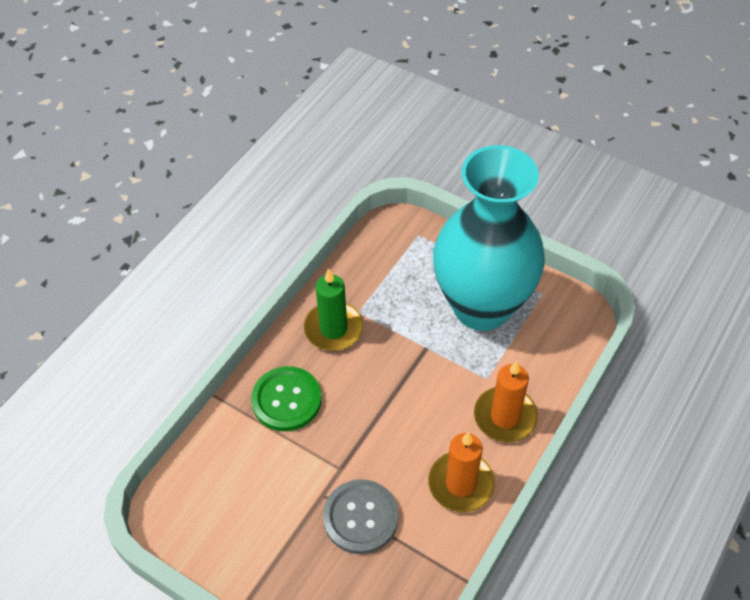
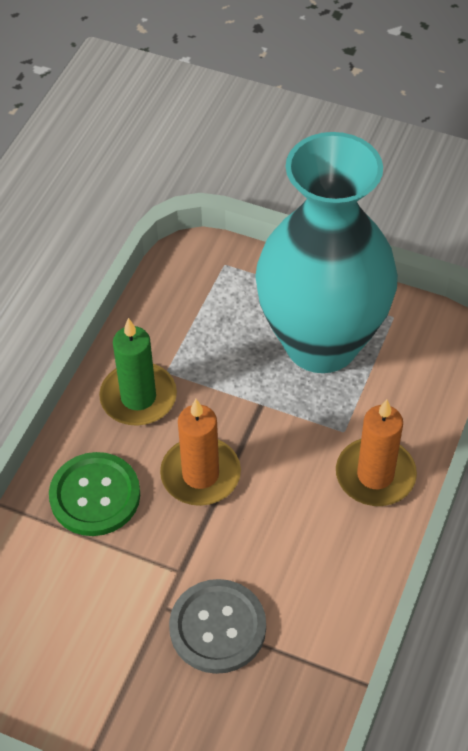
camera: 10 degrees left, 0 degrees up
(461, 483) = (335, 566): orange candle -> orange candle (200, 474)

